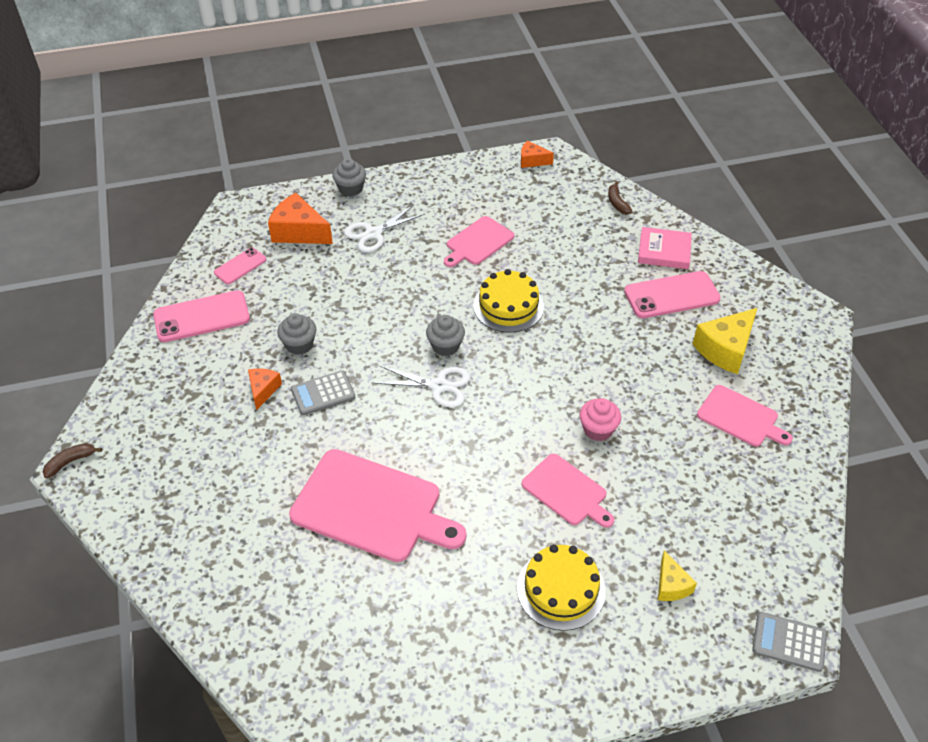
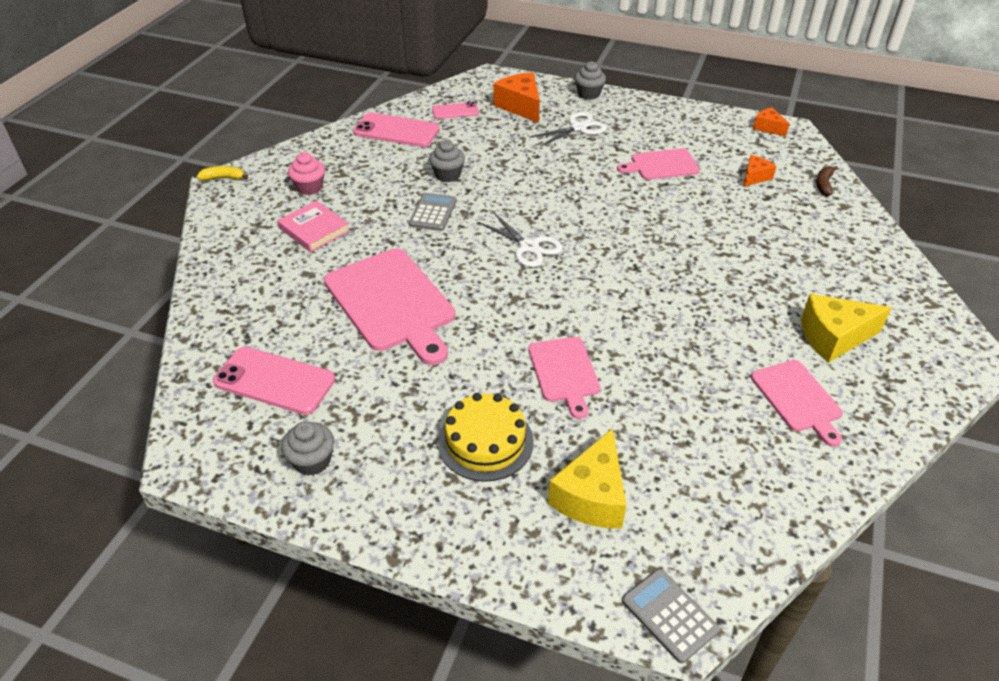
camera: 35 degrees right, 5 degrees down
(70, 462) = (223, 178): brown banana -> yellow banana
(263, 390) = (392, 192): orange cheese -> orange cheese (755, 177)
(323, 393) = (433, 213): grey calculator -> grey calculator turned 90 degrees clockwise
(373, 233) = (578, 128): white scissors -> white scissors turned 150 degrees clockwise
(445, 346) = (562, 223): grey cupcake -> grey cupcake (312, 461)
(508, 306) = (645, 218): yellow cake -> none
(598, 429) = (639, 340): pink cupcake -> pink cupcake (309, 187)
(664, 251) = (839, 237): pink book -> pink book (314, 230)
(671, 295) = (814, 272): pink phone -> pink phone (274, 381)
(671, 585) = (592, 496): yellow cheese -> yellow cheese, size x1.76

